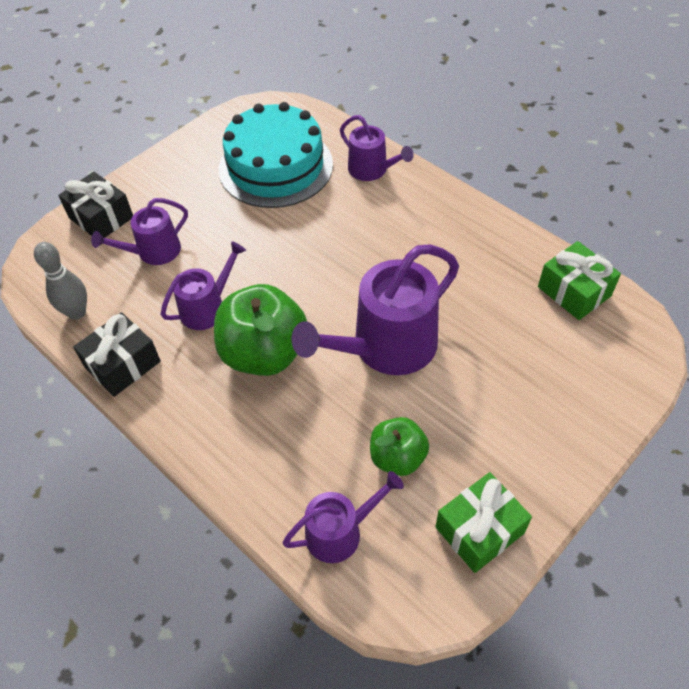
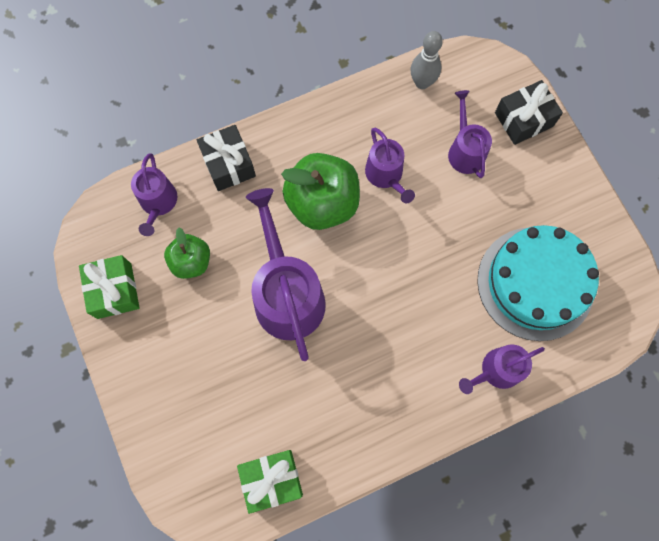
camera: 110 degrees right, 20 degrees up
(123, 364) = (357, 104): black gift -> black gift (228, 164)

